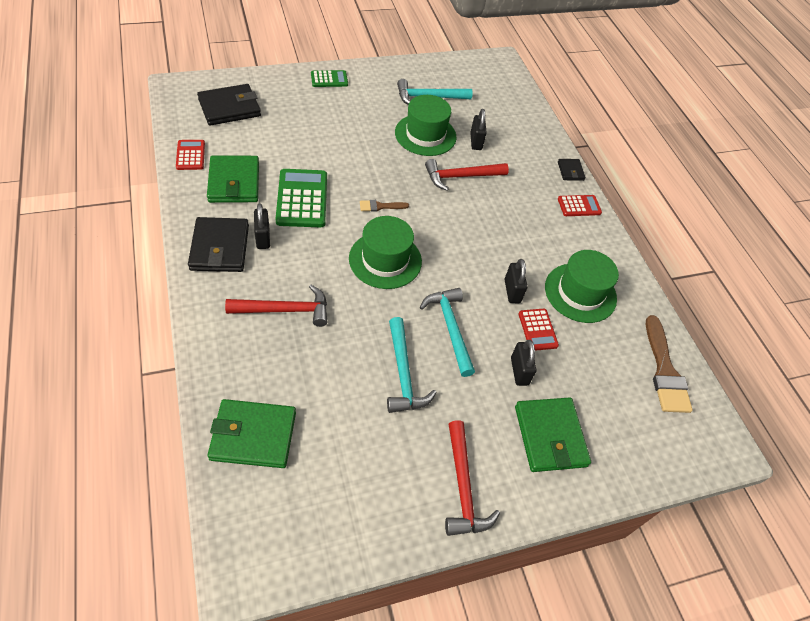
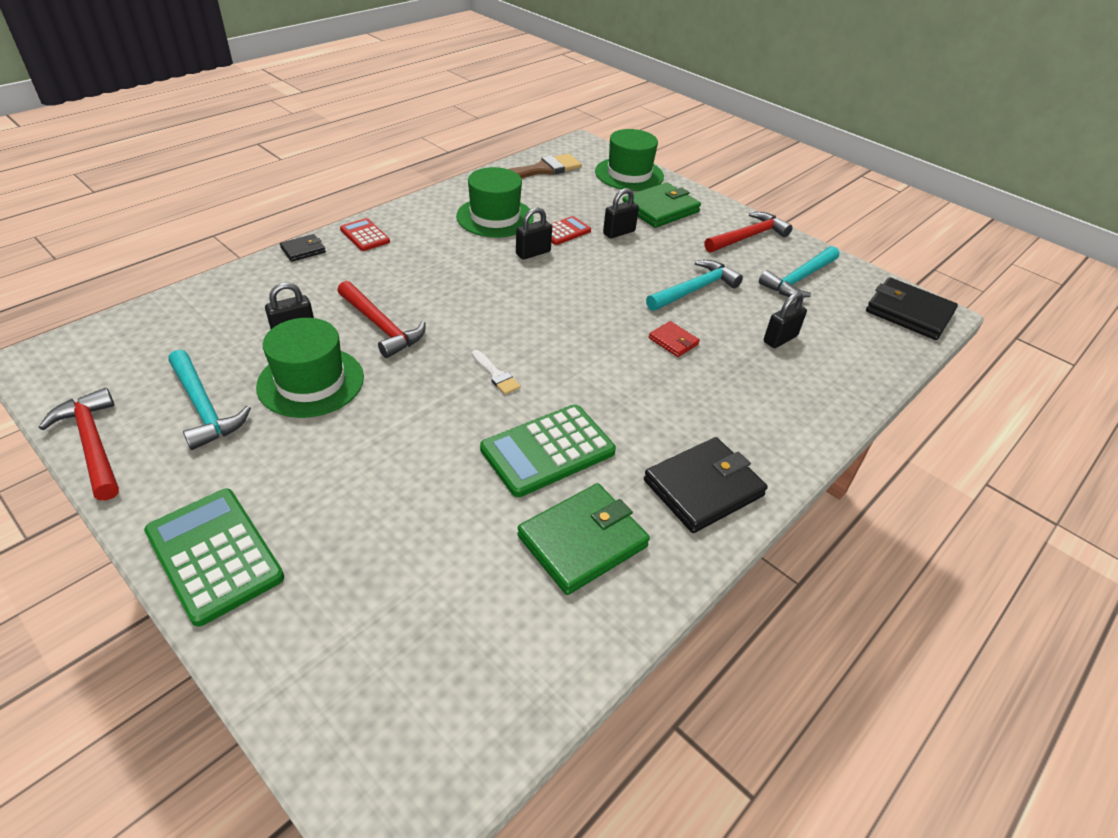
camera: 115 degrees left, 10 degrees down
(190, 155) = (575, 638): red calculator -> none
(229, 108) = (404, 663): black wallet -> black wallet (909, 312)
(253, 435) = (852, 351): green wallet -> none
(263, 238) = (647, 455): black padlock -> black padlock (780, 339)
(285, 310) = (719, 388): red hammer -> red hammer (93, 443)
(329, 79) = (214, 555): green calculator -> green calculator, size x1.78
(350, 315) = (673, 341): none -> red wallet
(380, 206) = (496, 375): brown brush -> white brush
(385, 260) = (577, 342): green hat -> green hat (629, 174)
(450, 328) = (616, 277): turquoise hammer -> turquoise hammer (799, 279)

